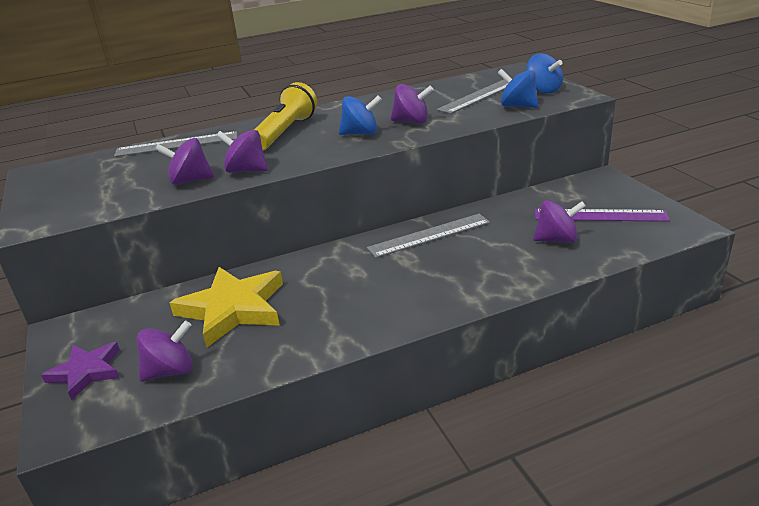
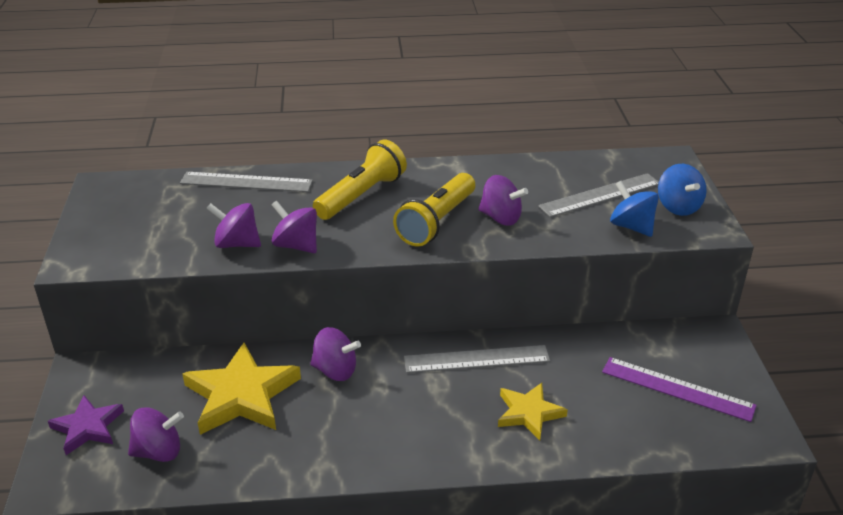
camera: 15 degrees right, 5 degrees up
(361, 134) = (437, 222): blue spinning top -> yellow flashlight
(496, 258) = (529, 413): none -> yellow star
(557, 239) = (609, 408): purple spinning top -> purple spinning top (335, 371)

